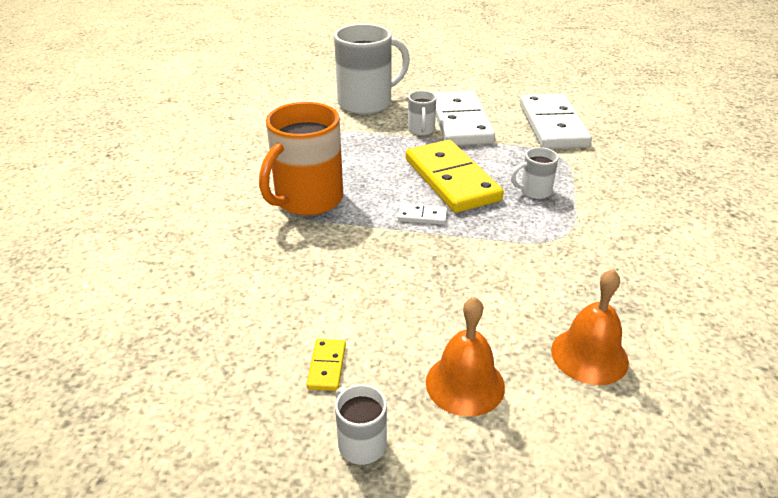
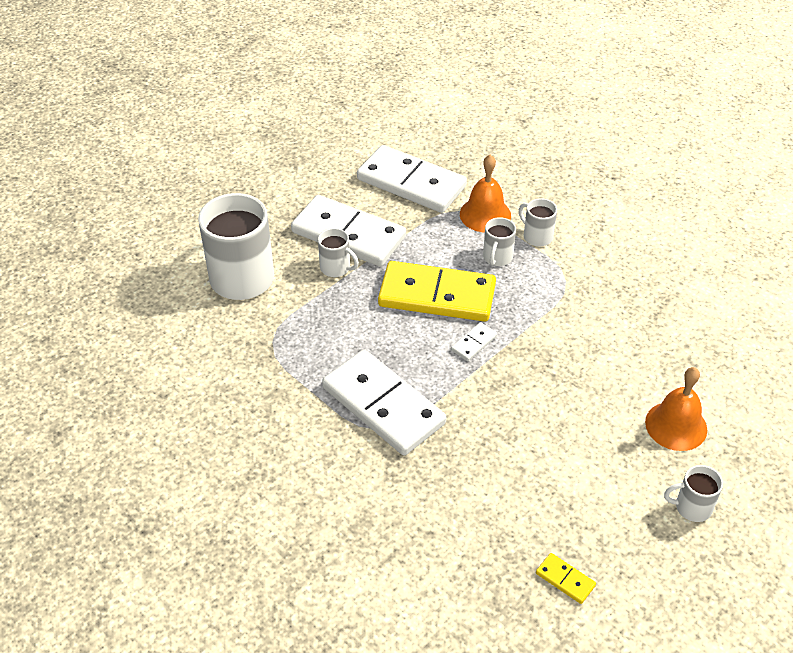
camera: 55 degrees left, 10 degrees up
(307, 200) = (383, 405): orange mug -> white domino
(326, 366) = (609, 492): yellow domino -> yellow domino (565, 579)
(589, 355) = (693, 348): orange bell -> orange bell (485, 214)
(590, 201) = (537, 236): none -> white mug

